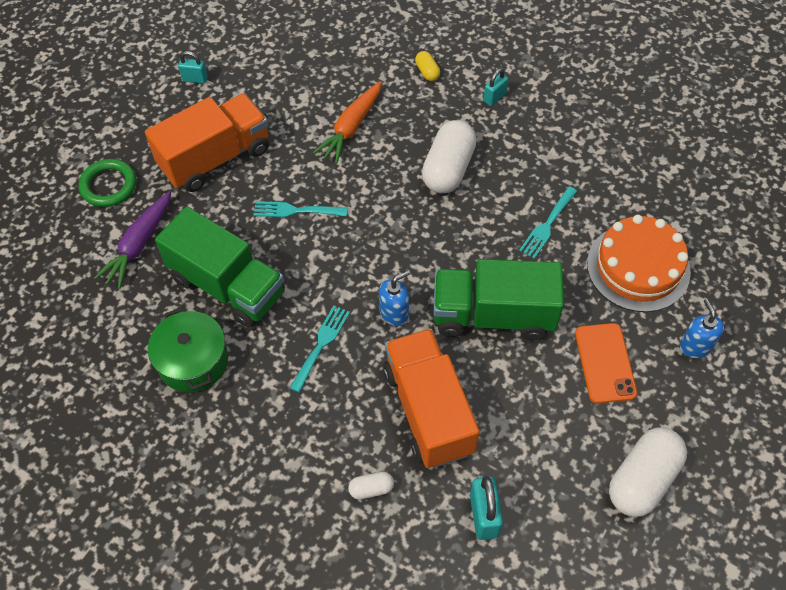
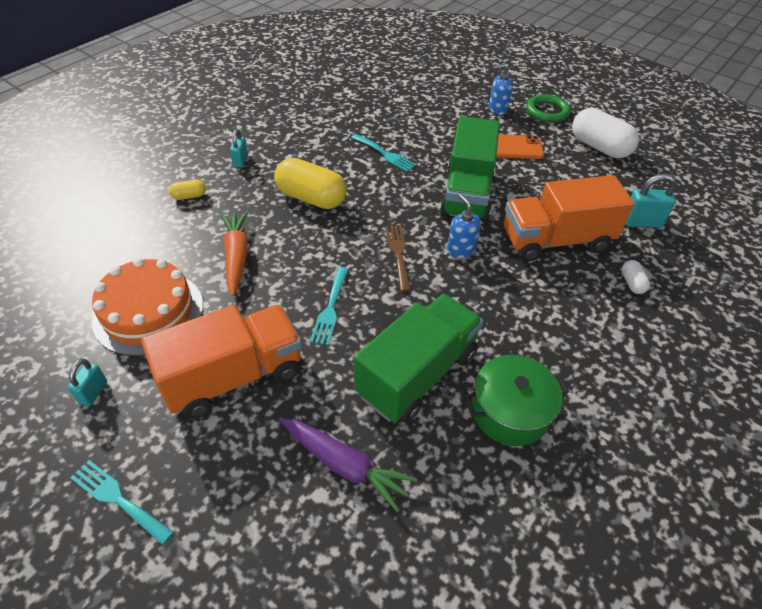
camera: 85 degrees left, 10 degrees down
(108, 185) = (237, 503): green ring -> green ring (547, 112)
(215, 158) = (234, 376): orange truck -> orange truck turned 90 degrees clockwise
(321, 344) = (492, 303): turquoise fork -> turquoise fork (118, 499)
(351, 128) = (236, 256): orange carrot -> orange carrot turned 135 degrees counterclockwise
(378, 256) = (398, 254): none -> brown fork
(448, 169) = (311, 198): white capsule -> yellow capsule
(494, 97) = (240, 161): turquoise padlock -> turquoise padlock turned 45 degrees clockwise
(638, 267) = (431, 120): orange cake -> orange cake (148, 312)

